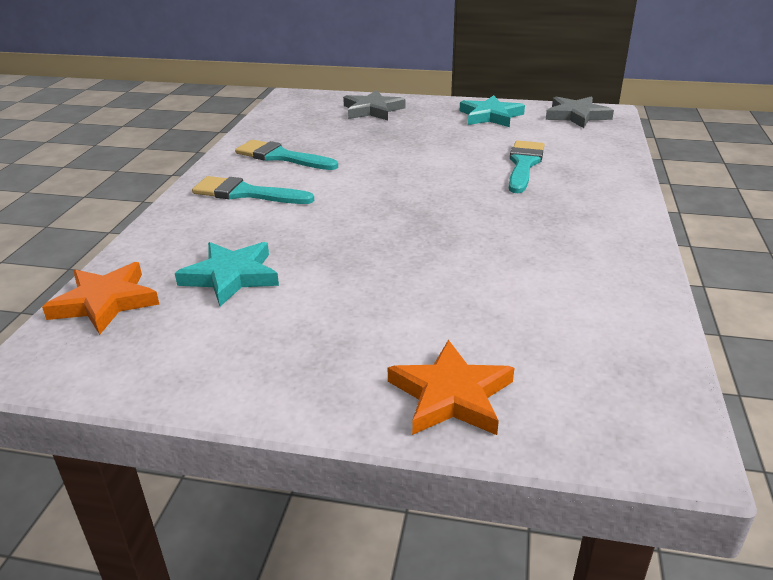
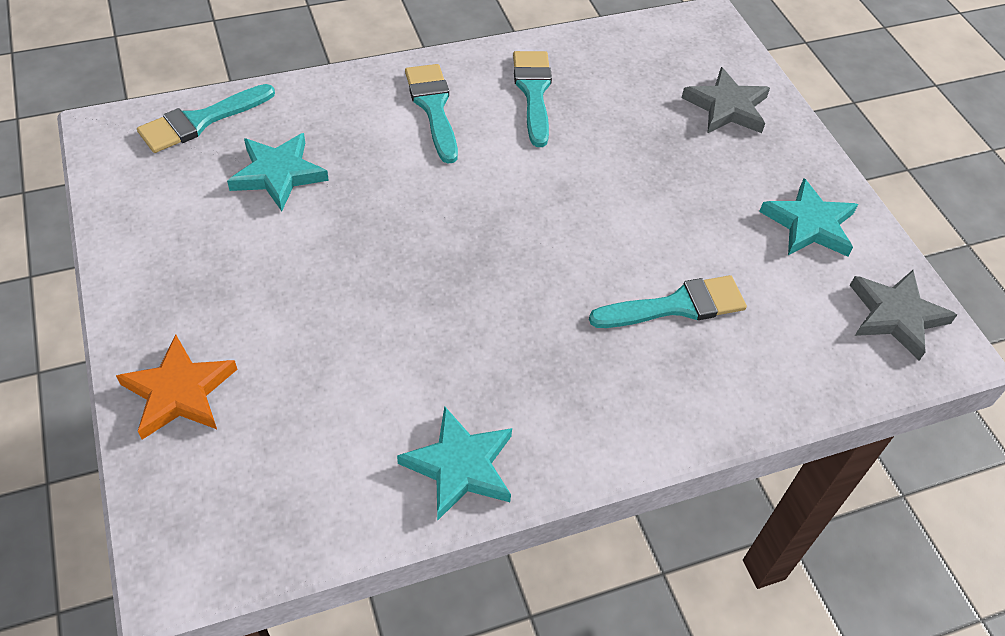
camera: 55 degrees right, 20 degrees up
(105, 302) = (200, 121): orange star -> turquoise brush
(619, 271) = (460, 466): none -> turquoise star

